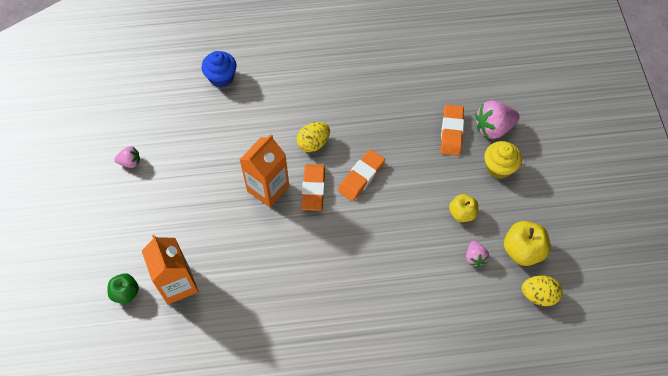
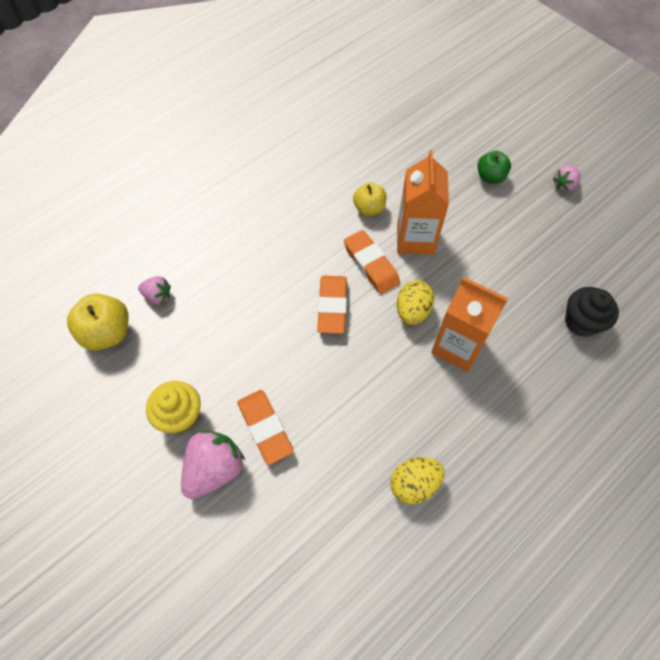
camera: 145 degrees right, 0 degrees up
(126, 293) = (449, 97): green apple -> green apple (490, 177)
(178, 284) = (415, 124): orange carton -> orange carton (457, 347)
(221, 77) = (581, 322): blue cupcake -> black cupcake
(462, 213) = (196, 333): yellow apple -> yellow apple (369, 208)
(474, 257) = (157, 296): pink strawberry -> pink strawberry turned 150 degrees clockwise
(538, 295) = (71, 297): yellow egg -> yellow egg (414, 484)

